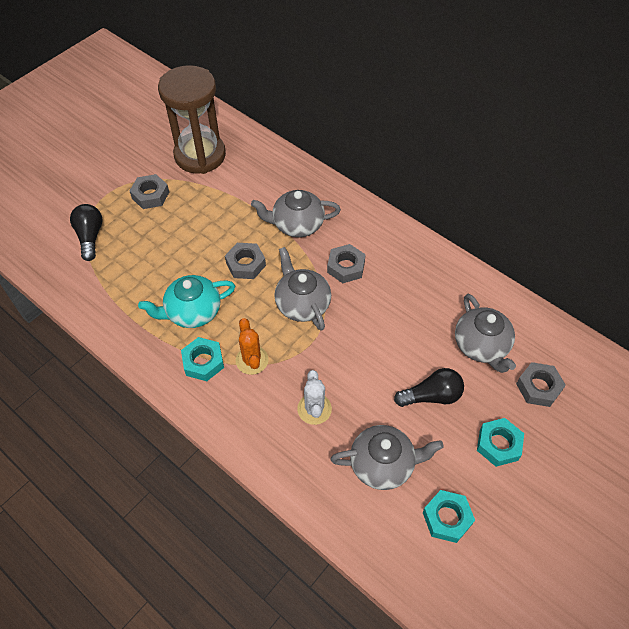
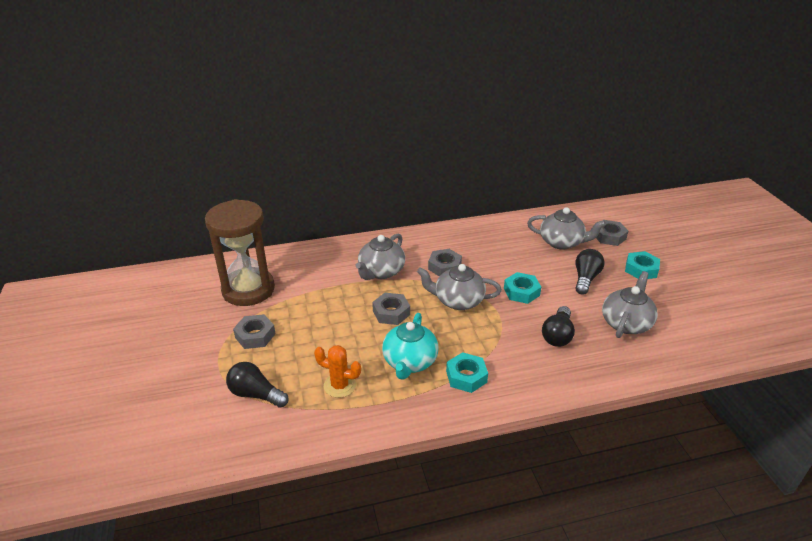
camera: 55 degrees left, 20 degrees down
(252, 360) = (487, 348): orange cactus -> orange cactus (340, 385)
(314, 409) = (557, 335): white cactus -> black light bulb
(447, 518) = (684, 314): turquoise nut -> turquoise nut (521, 292)

